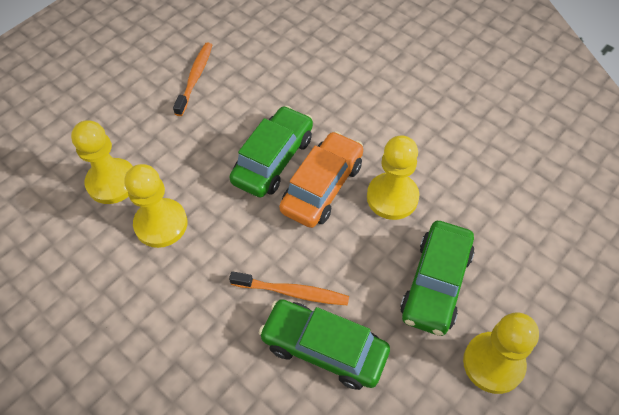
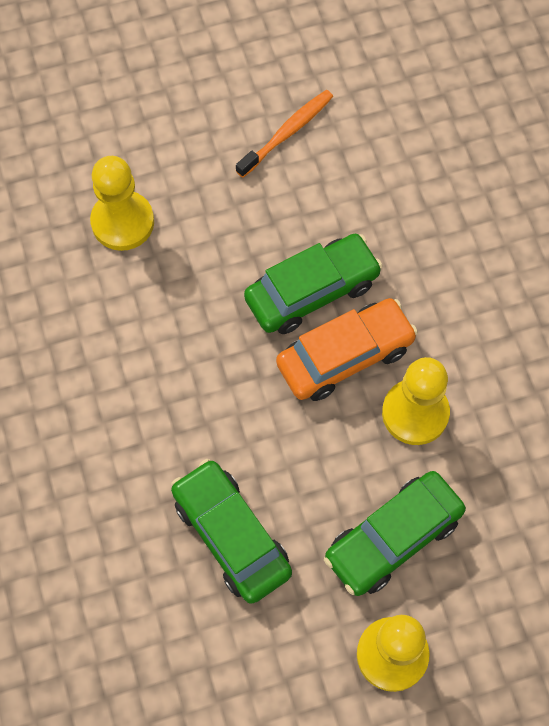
camera: 30 degrees right, 10 degrees up
(161, 224) = (147, 302): yellow pawn -> none
(292, 292) = (237, 458): orange toothbrush -> none

